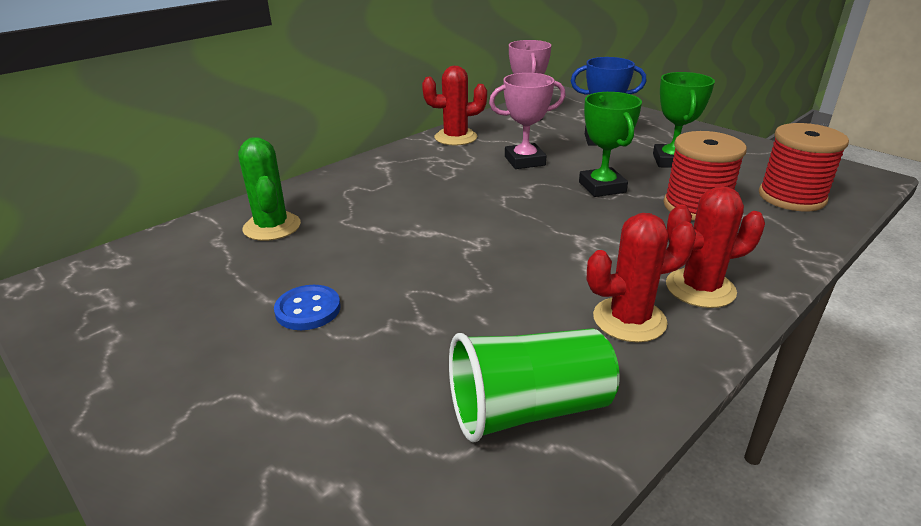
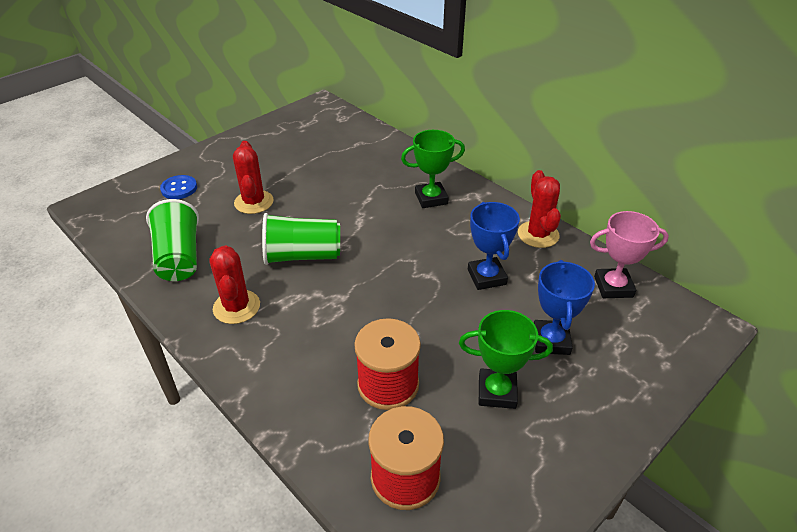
camera: 90 degrees right, 10 degrees up
(272, 227) = (374, 159): green cactus -> none
(308, 309) = (282, 182): blue button -> blue button (179, 188)
(505, 272) = (302, 255): none -> green cup
(524, 161) = (486, 277): pink trophy -> blue trophy
(602, 187) = (430, 323): green trophy -> green trophy (431, 198)
(700, 288) = (260, 352): red cactus -> red cactus (254, 202)

